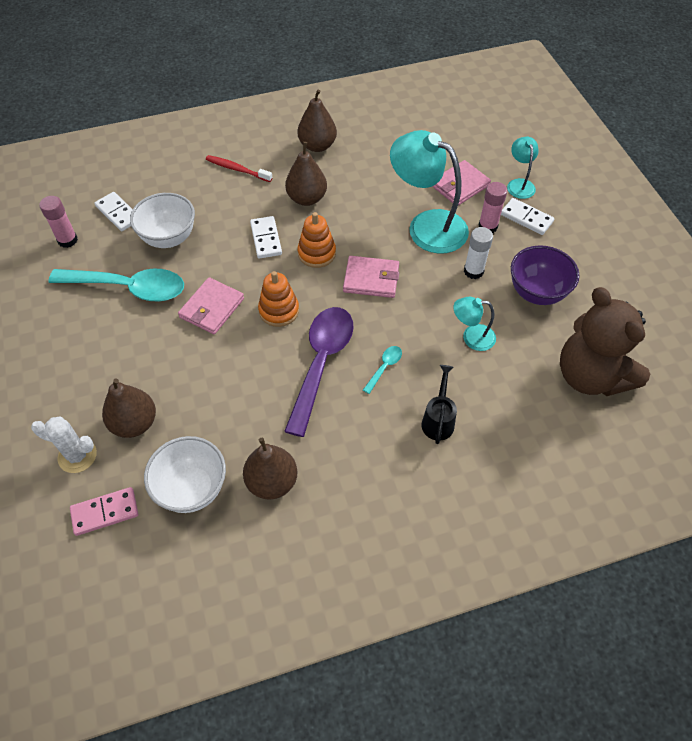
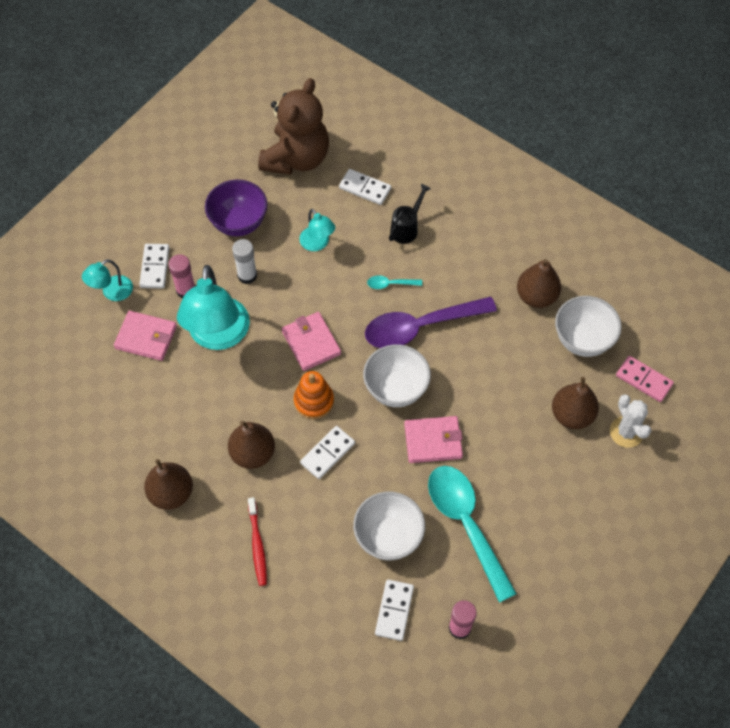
camera: 125 degrees left, 5 degrees up
(279, 311) = (396, 389): orange stacking toy -> white bowl
(438, 419) = (407, 228): black watering can -> black watering can turned 150 degrees clockwise
(513, 412) = (365, 188): none -> white domino

